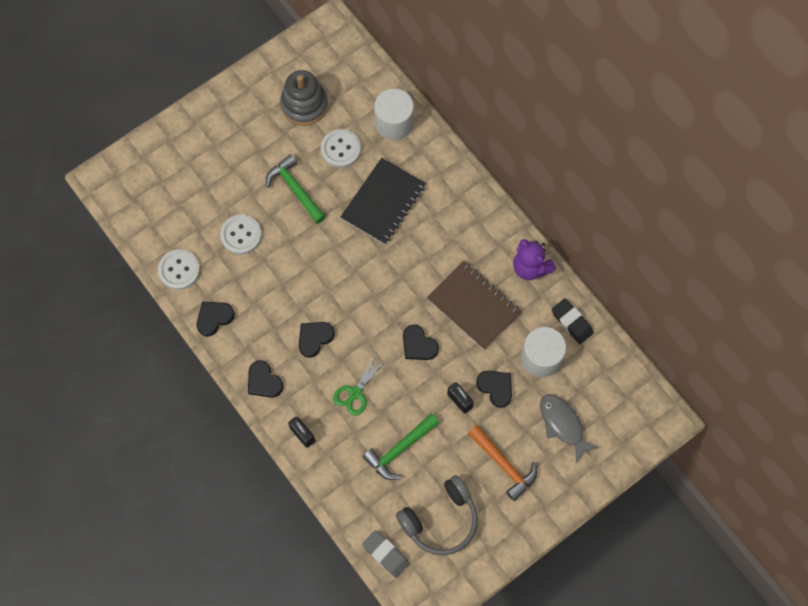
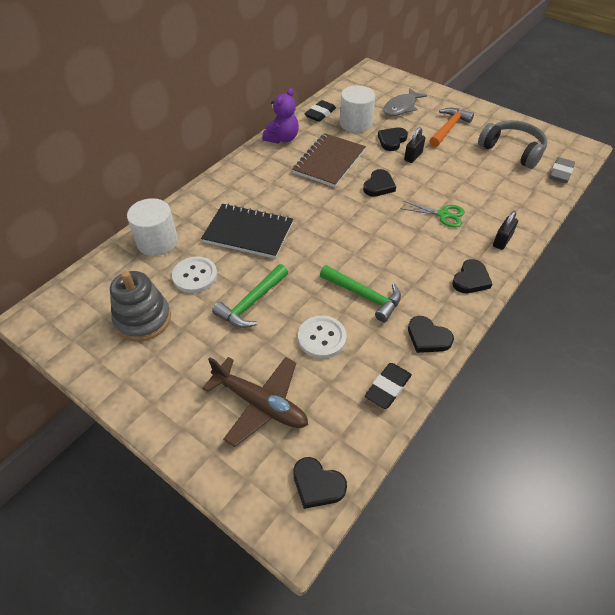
camera: 105 degrees left, 20 degrees down
(179, 270) = (387, 388): white button -> black eraser
(196, 177) = (260, 404): none -> brown plane
(314, 338) = (407, 252): black heart -> black heart (317, 485)
(400, 449) = (473, 180): green hammer -> green hammer (364, 295)

